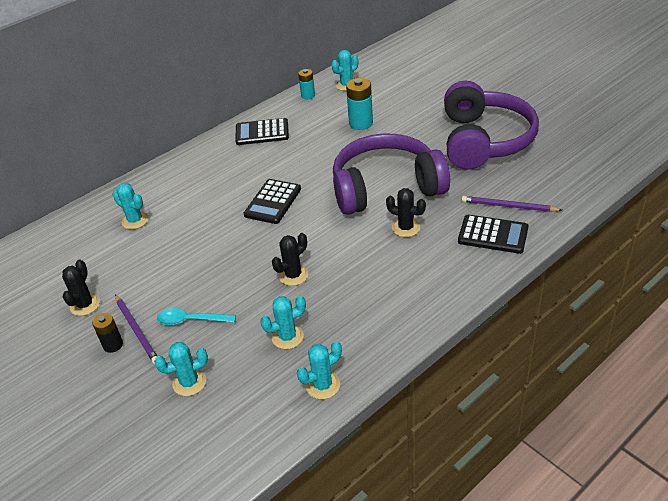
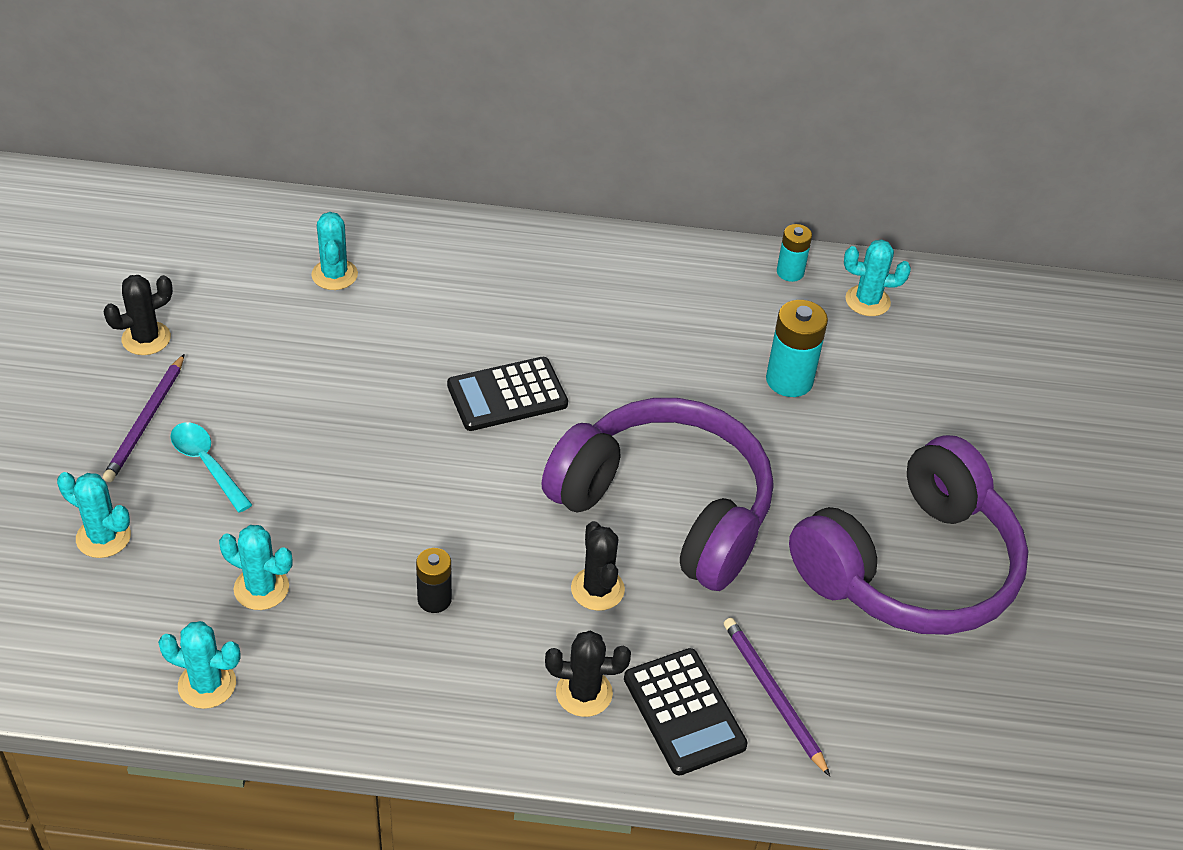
camera: 40 degrees right, 5 degrees up
(113, 345) = (104, 416): black battery -> black battery (434, 599)
(262, 132) = (646, 279): black calculator -> none
(293, 275) = (381, 518): black cactus -> black cactus (584, 693)

